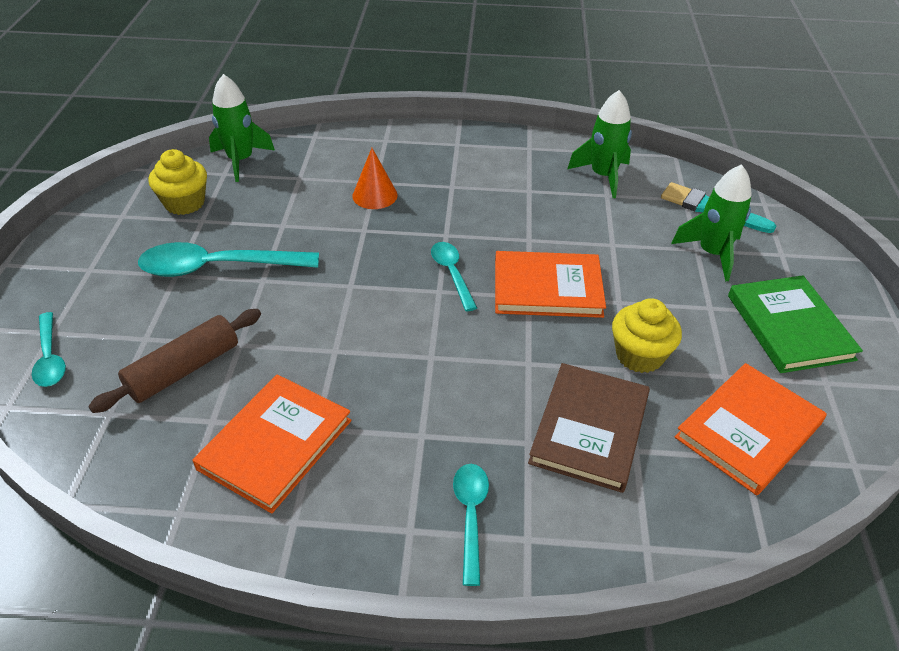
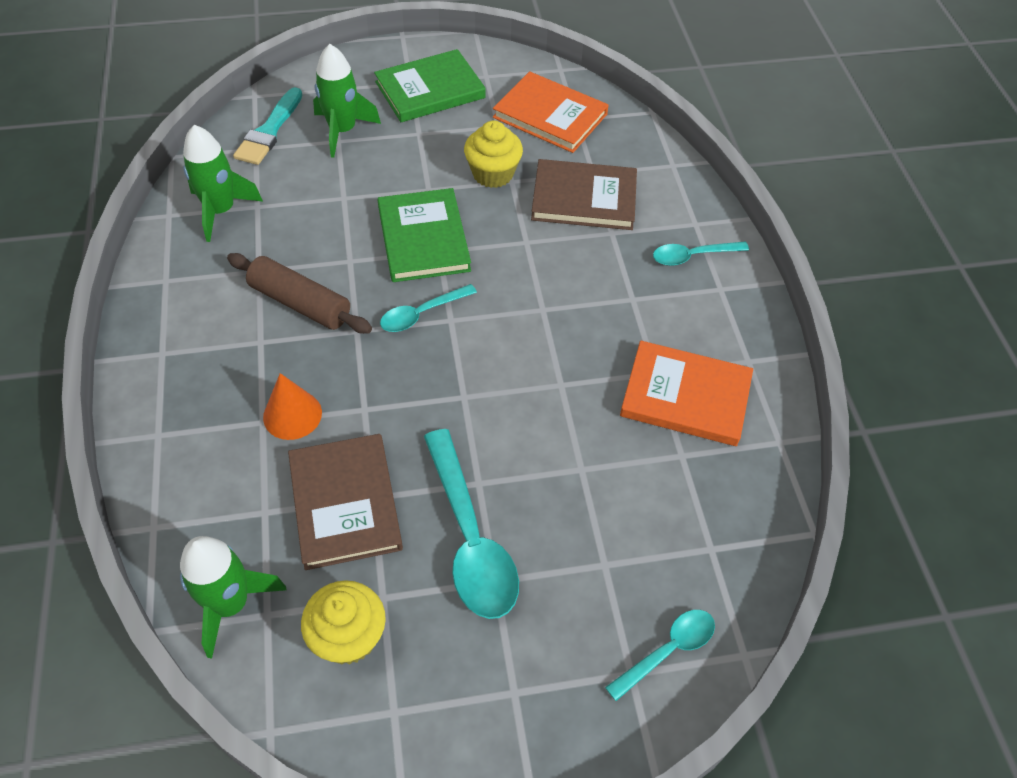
camera: 105 degrees left, 10 degrees up
(184, 370) = (633, 505): brown rolling pin -> brown rolling pin (300, 303)
(285, 212) = (345, 503): none -> brown book
(547, 288) = (423, 238): orange book -> green book

